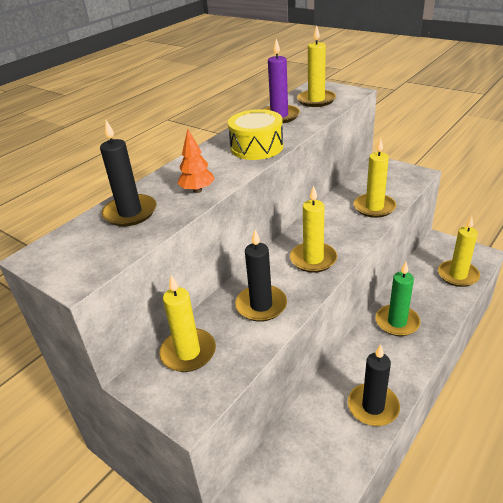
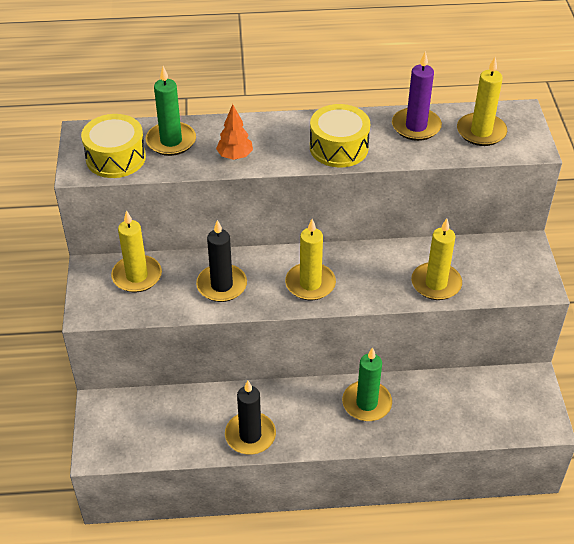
camera: 45 degrees right, 10 degrees up
(99, 250) = (116, 158): none -> yellow drum
(130, 213) = (171, 141): black candle -> green candle
(458, 275) = (487, 419): yellow candle -> none

